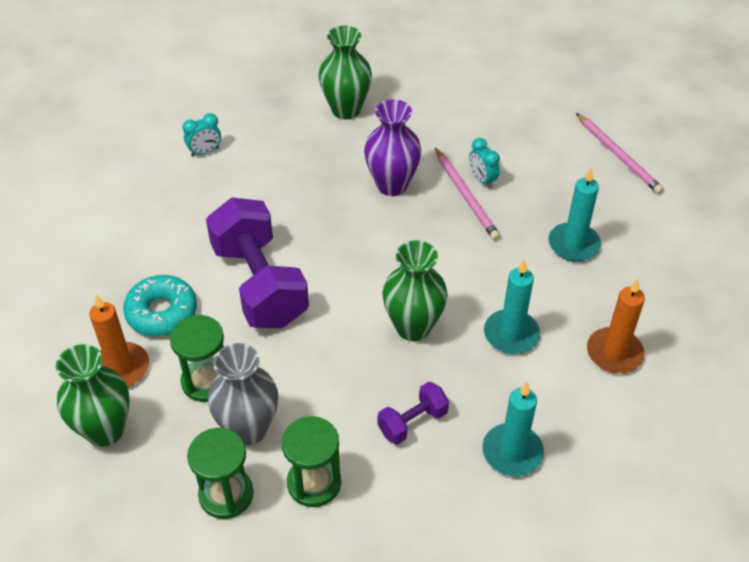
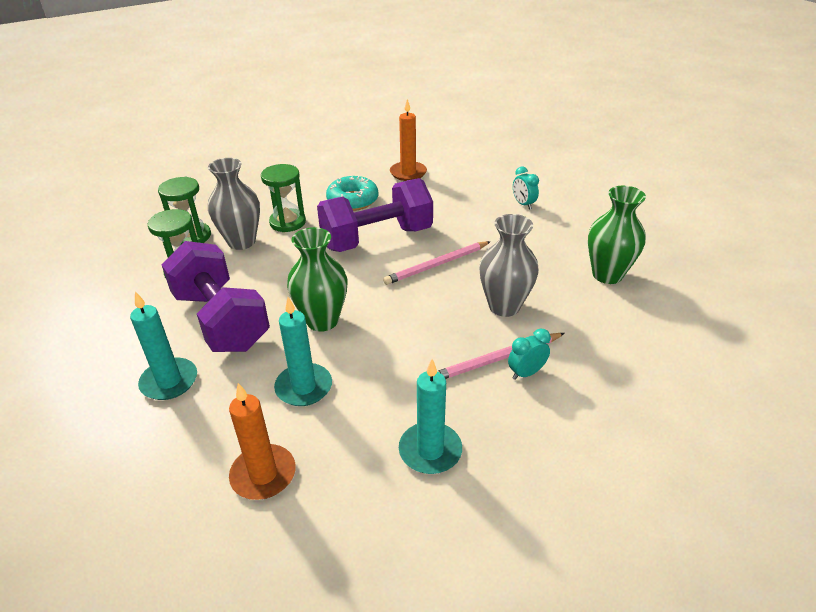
camera: 90 degrees right, 10 degrees down
(105, 430) = (258, 190): green vase -> none
(121, 368) = (306, 190): orange candle -> orange candle (408, 173)
(392, 185) = (504, 306): purple vase -> grey vase
(412, 422) = (221, 320): purple dumbbell -> purple dumbbell, size x2.12
(618, 155) = (608, 519): pink pencil -> pink pencil (437, 265)

